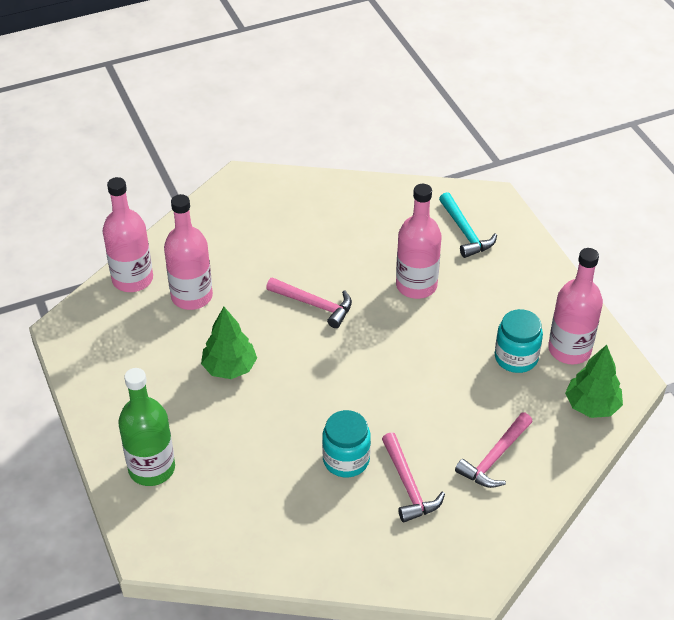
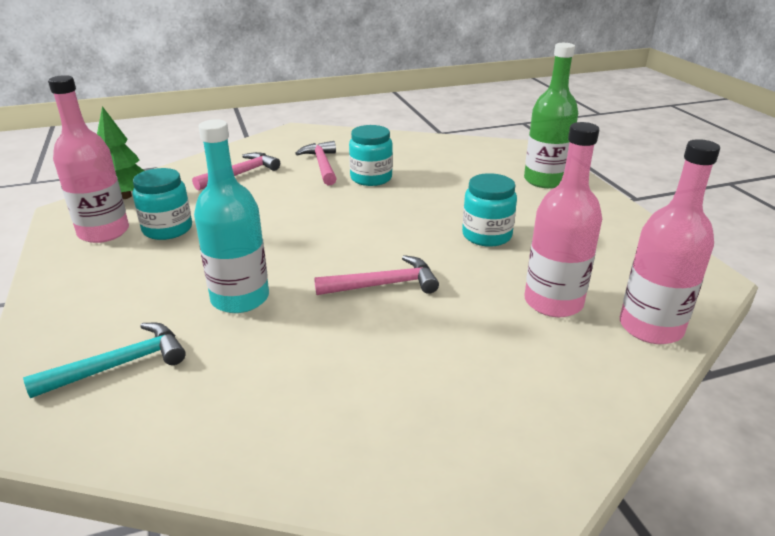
camera: 175 degrees left, 15 degrees down
(229, 368) = (486, 235): green tree -> turquoise jar
(314, 305) = (384, 285): pink hammer -> pink hammer turned 135 degrees clockwise
(416, 285) = (240, 298): pink bottle -> turquoise bottle
(465, 232) = (120, 365): turquoise hammer -> turquoise hammer turned 75 degrees clockwise

